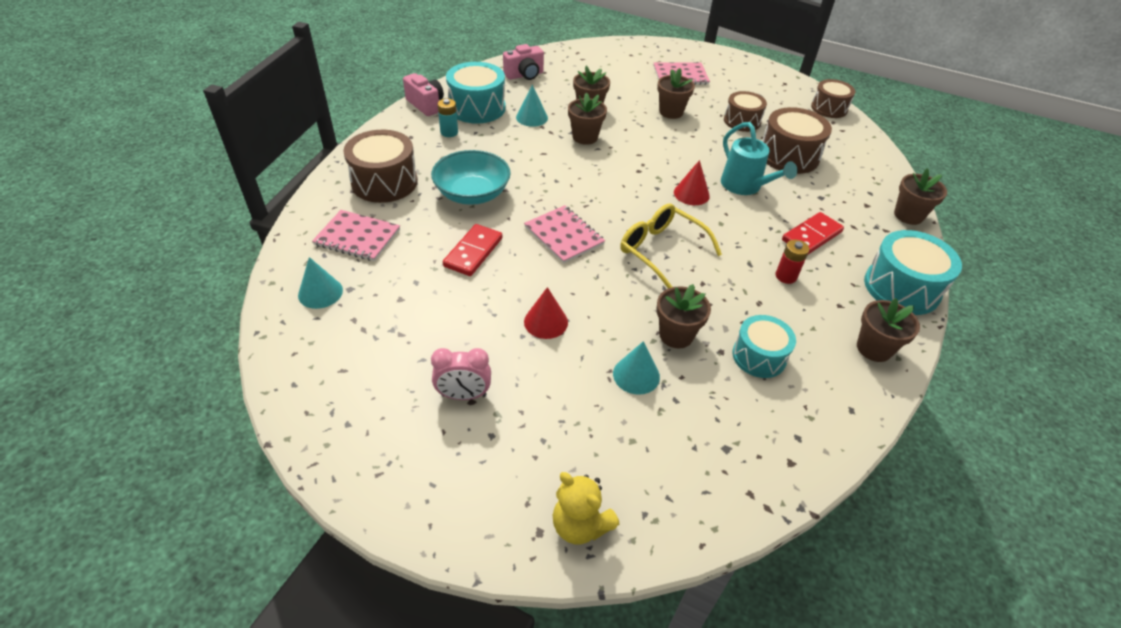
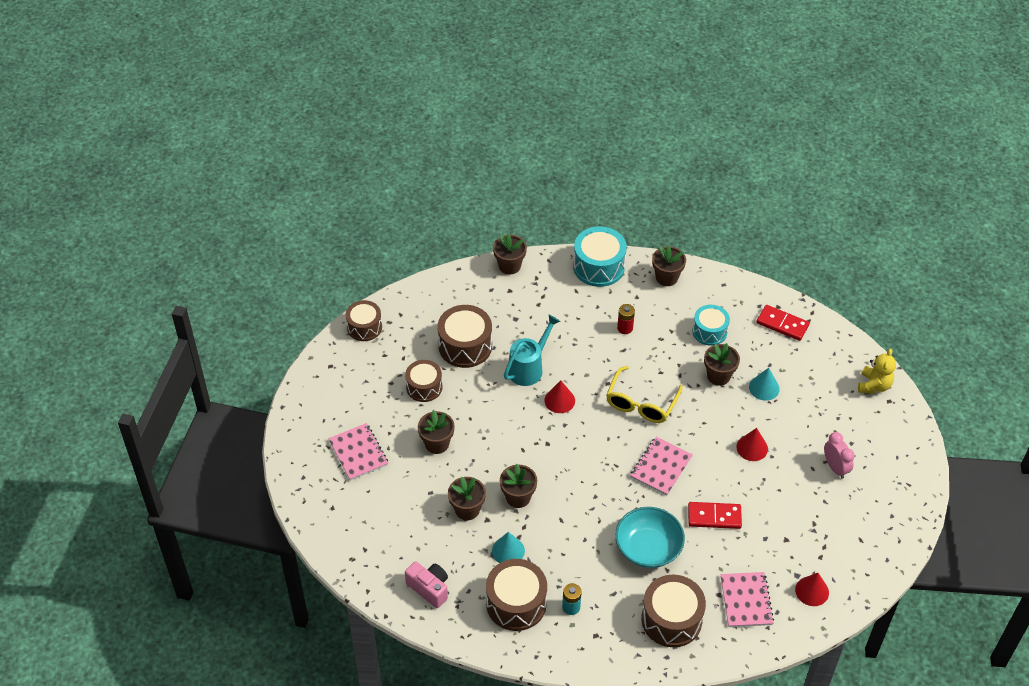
camera: 110 degrees left, 5 degrees up
(320, 292) = (812, 591): turquoise cone -> red cone
(426, 105) = (535, 650): pink camera -> none
(477, 108) = (516, 603): turquoise drum -> brown drum
(812, 236) = (570, 319): red domino -> red domino (782, 324)

